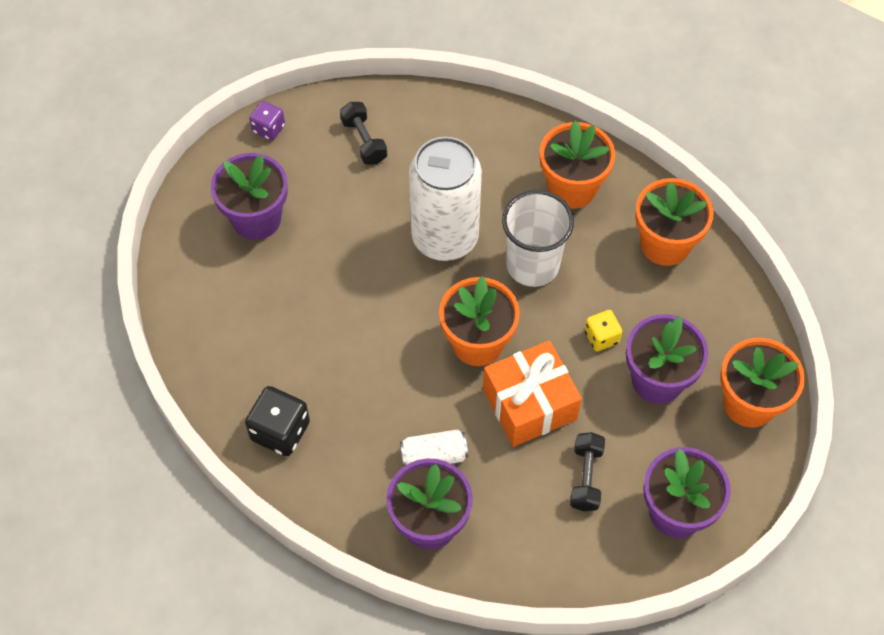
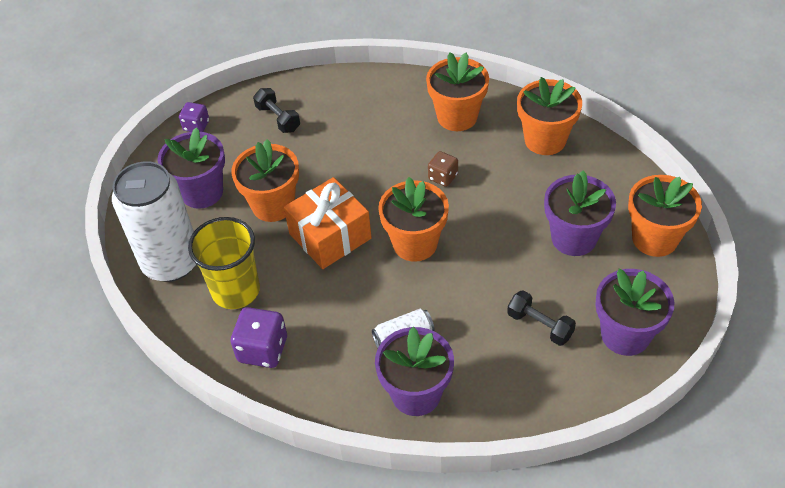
camera: 10 degrees left, 10 degrees down
(267, 353) = (236, 290): none -> yellow cup
(280, 431) = (263, 349): black dice -> purple dice
(332, 255) = (273, 205): none -> orange flower pot
(445, 237) = (364, 172): white can -> white can (171, 262)
(529, 404) = (473, 280): orange gift -> orange gift (330, 236)
(532, 265) = (443, 177): white cup -> brown dice
(586, 477) = (540, 325): black dumbbell -> black dumbbell turned 45 degrees counterclockwise
(601, 337) = (516, 217): yellow dice -> none

